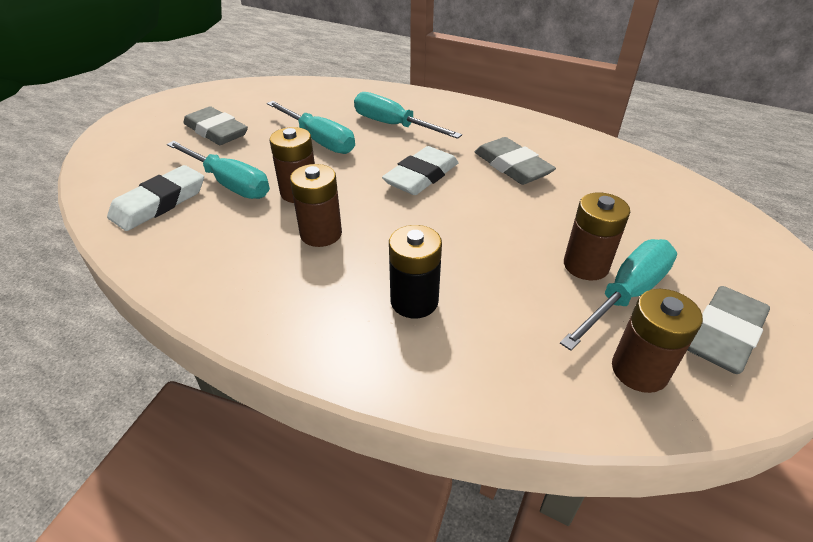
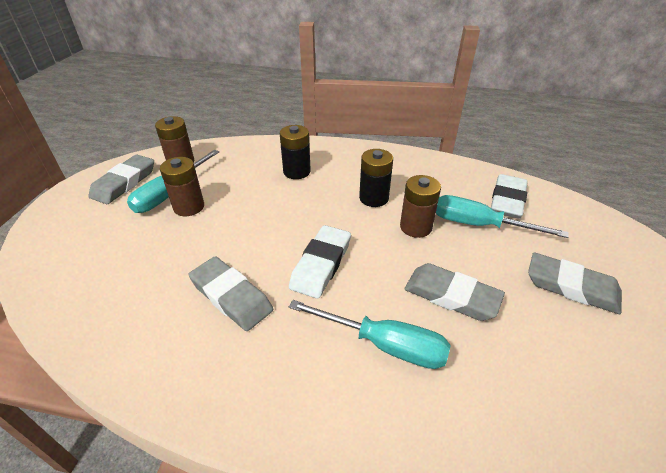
camera: 165 degrees right, 0 degrees up
(319, 140) = (451, 296): turquoise screwdriver -> grey eraser
(321, 234) = (373, 198): brown battery -> black battery

